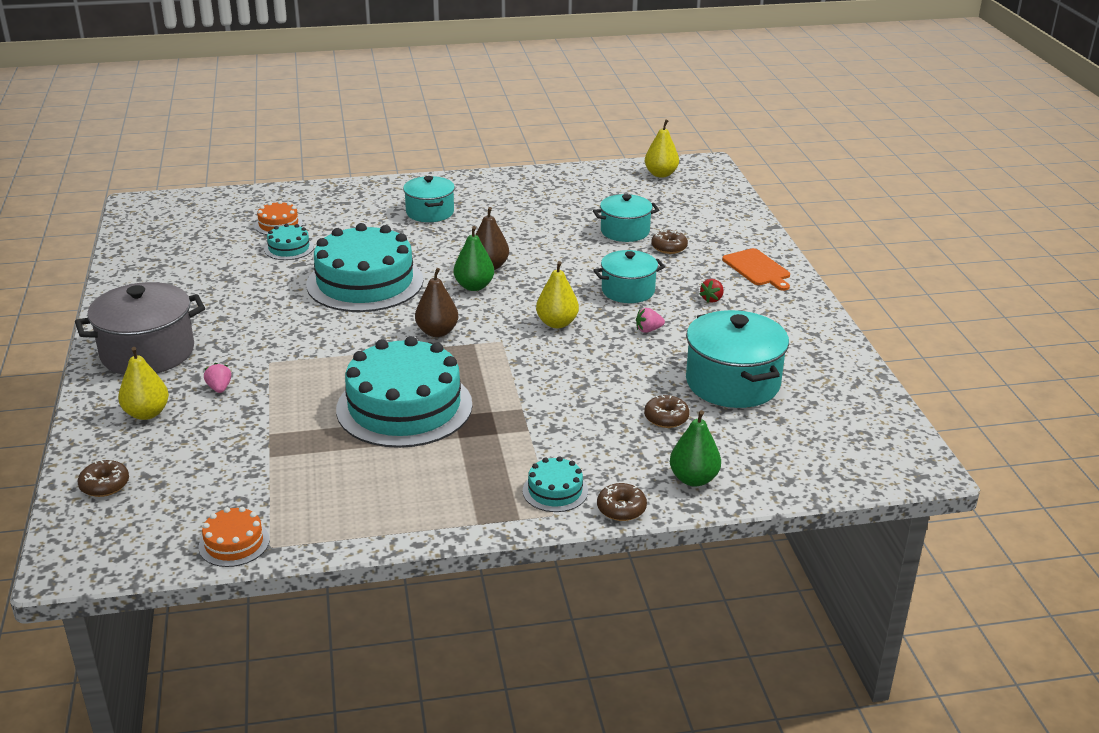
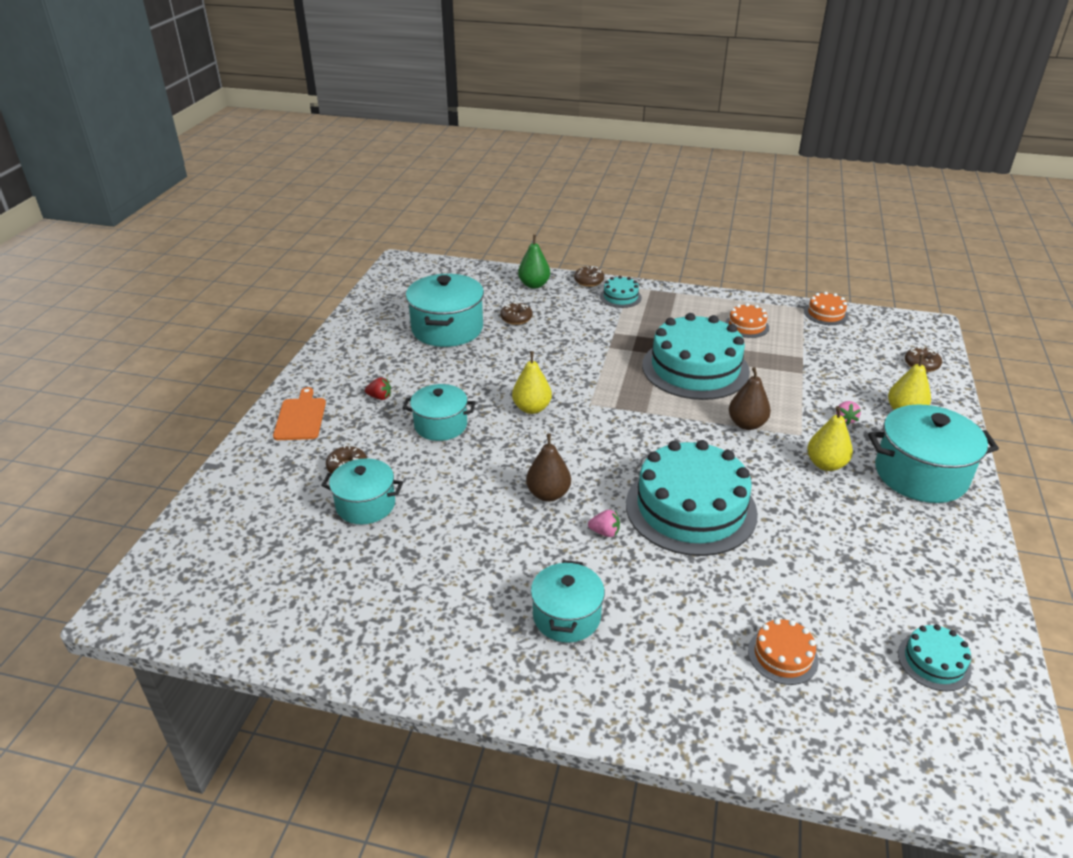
camera: 155 degrees left, 5 degrees up
(147, 352) = (920, 474): grey pot -> turquoise pot
(289, 248) = (771, 596): turquoise cake -> turquoise cake (934, 662)
(353, 487) = (746, 326): none -> orange cake
(437, 332) = (641, 427): brown pear -> brown pear (746, 424)
(474, 286) = (580, 470): green pear -> none
(648, 330) = (463, 383): pink strawberry -> pink strawberry (605, 532)
(661, 174) = (208, 604): yellow pear -> yellow pear (826, 464)
(712, 299) = (379, 397): red strawberry -> red strawberry turned 45 degrees clockwise

